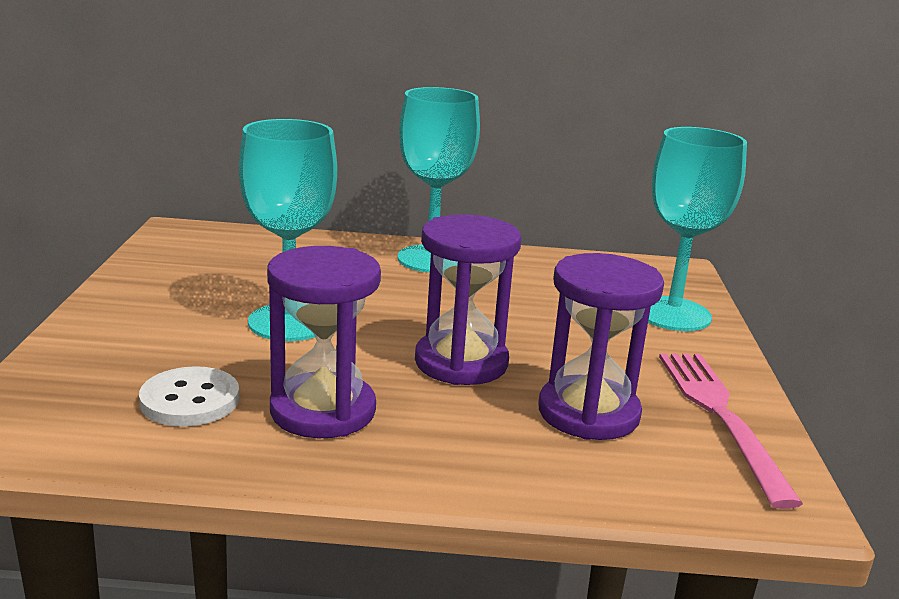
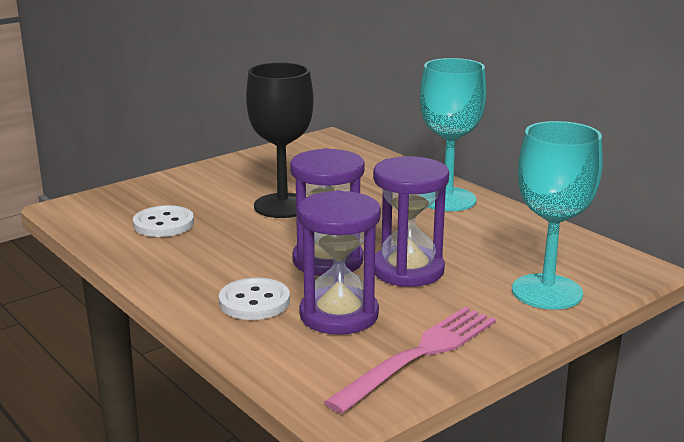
camera: 50 degrees right, 0 degrees up
(289, 322) = (282, 206): turquoise goblet -> black goblet
(323, 411) = (208, 252): purple hourglass -> purple hourglass (408, 270)
(491, 441) = (254, 302): none -> white button

